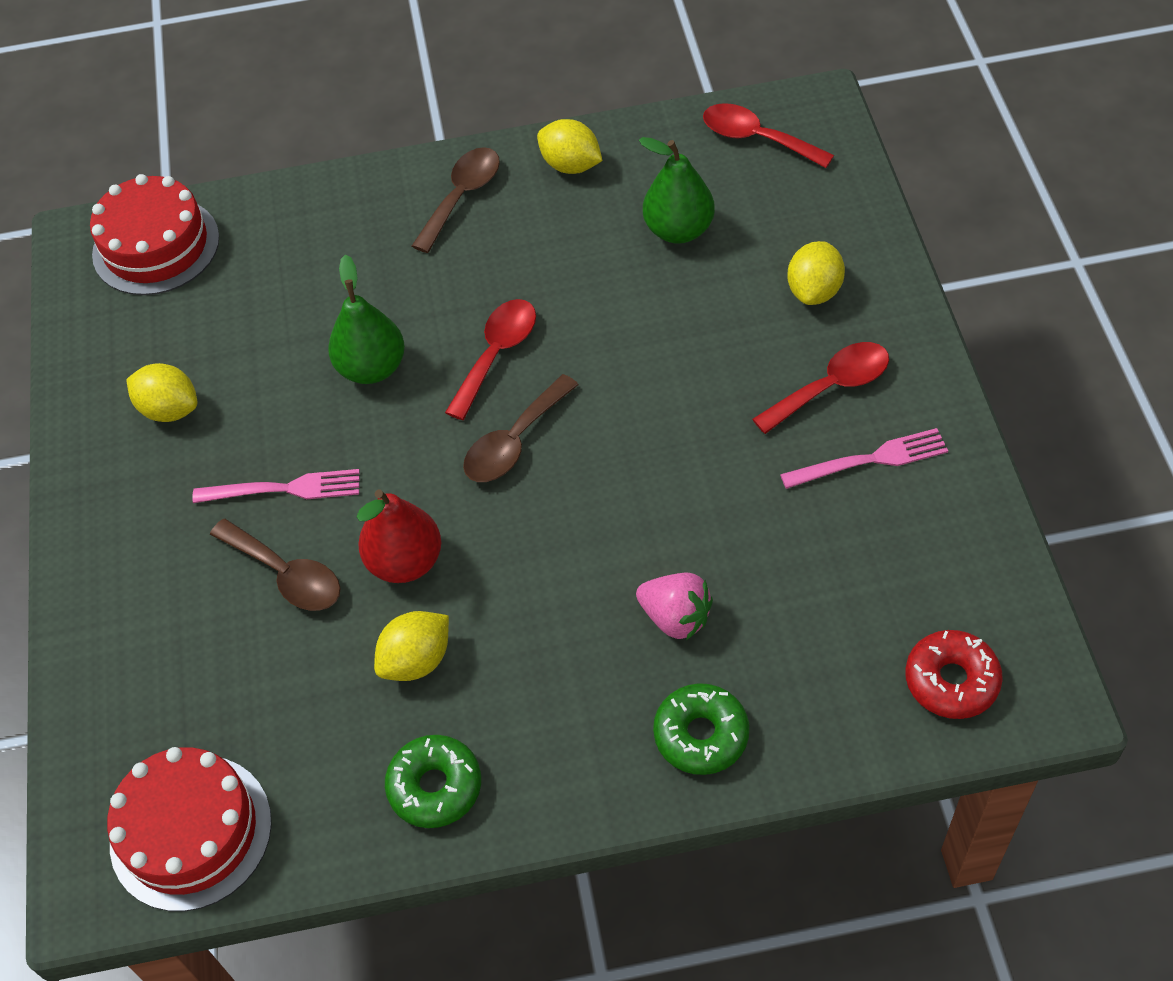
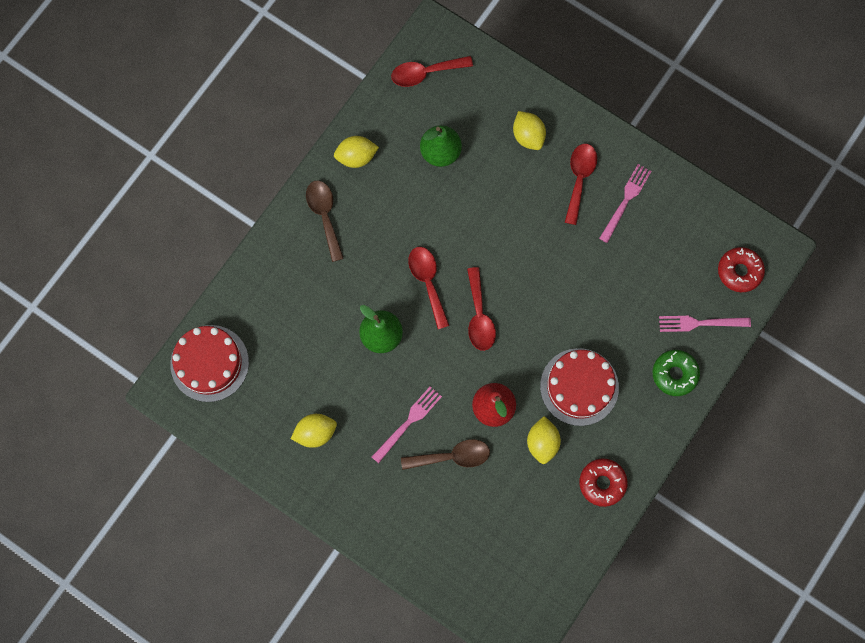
camera: 50 degrees left, 20 degrees up
(191, 832) = (533, 584): red cake -> red cake (579, 387)
(435, 787) = (602, 483): green donut -> red donut
(514, 442) = (479, 316): brown spoon -> red spoon
(675, 617) = (619, 336): pink strawberry -> none
(813, 699) = (699, 323): none -> pink fork

